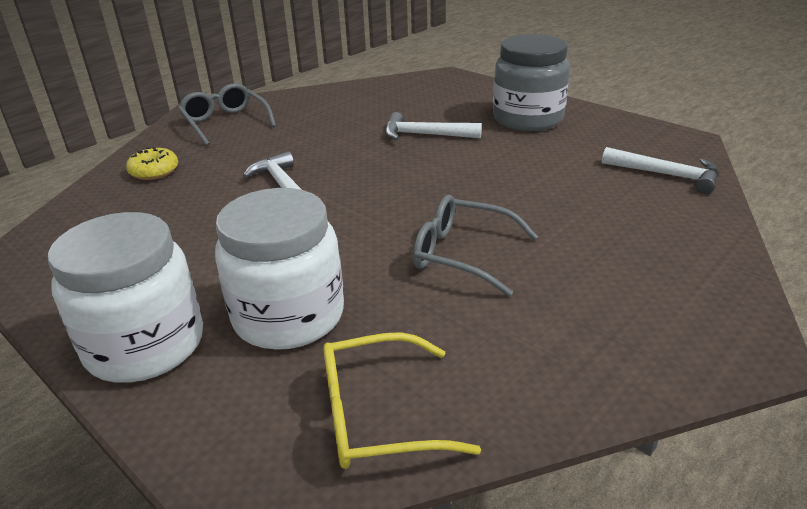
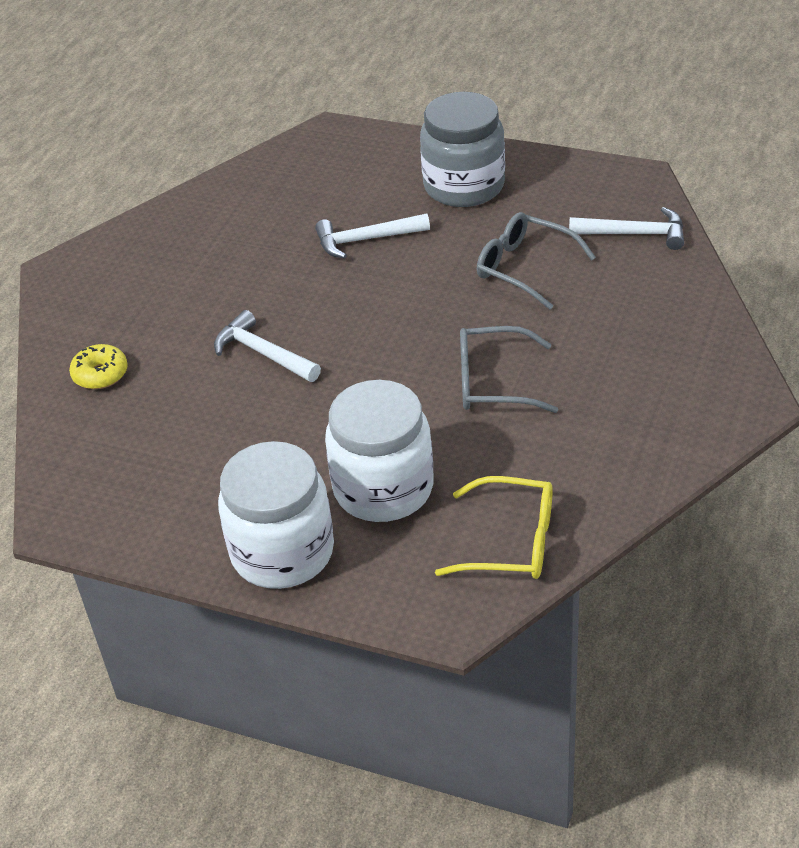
camera: 20 degrees left, 10 degrees up
(225, 123) = (115, 281): grey glasses -> grey glasses (524, 268)
(377, 415) = (511, 542): yellow glasses -> yellow glasses turned 135 degrees counterclockwise

